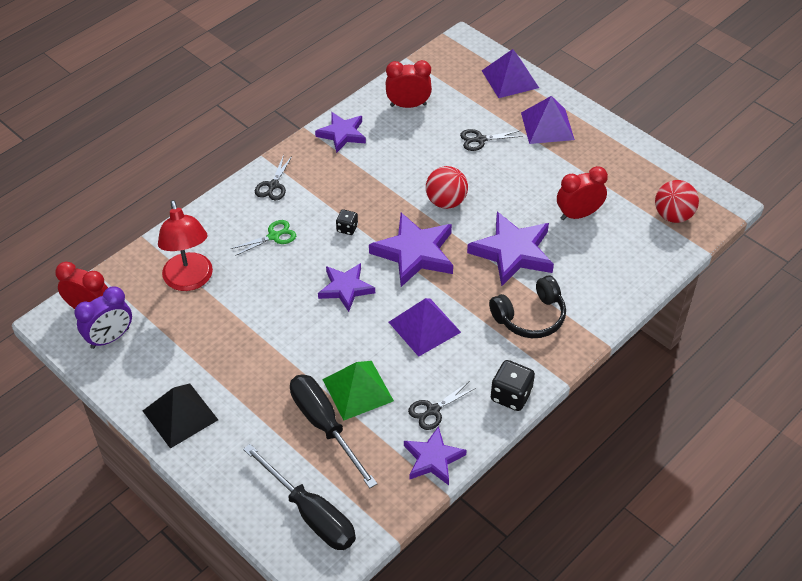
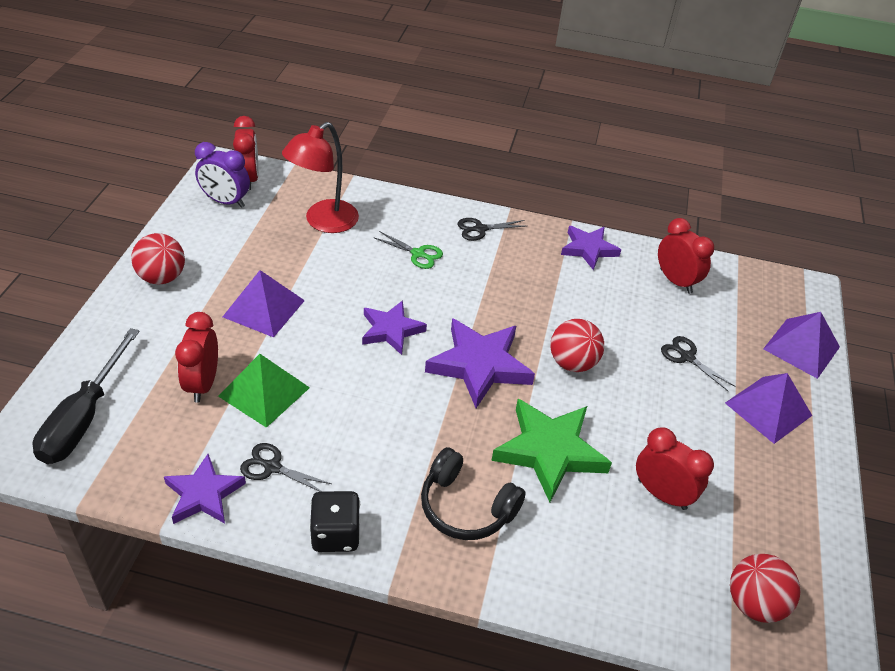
camera: 55 degrees right, 5 degrees down
(180, 415) = (162, 277): black pyramid -> red ball
(324, 425) = (203, 384): black screwdriver -> red clock
(347, 228) = (470, 300): black dice -> none
(424, 327) = (384, 413): purple pyramid -> purple pyramid (264, 308)
(512, 252) = (549, 451): purple star -> green star

